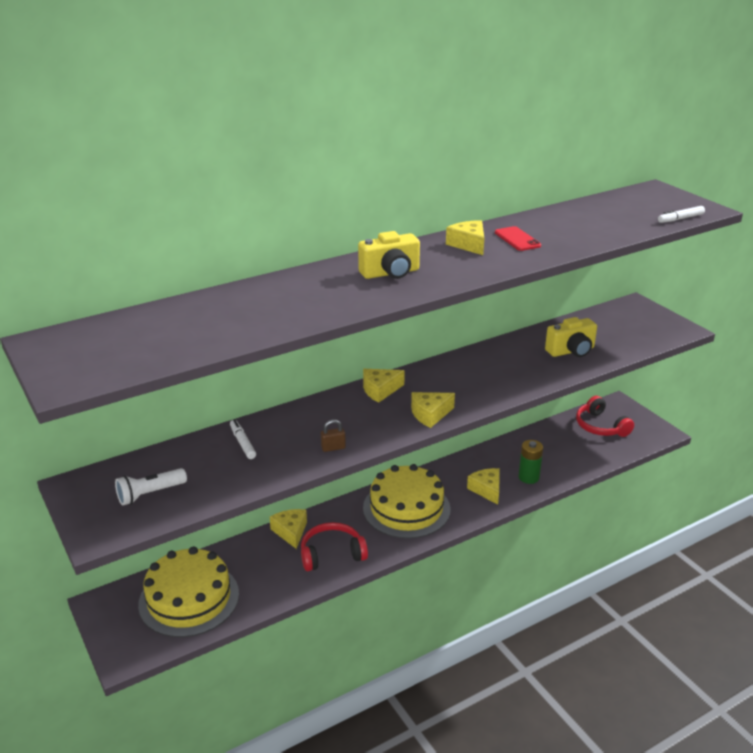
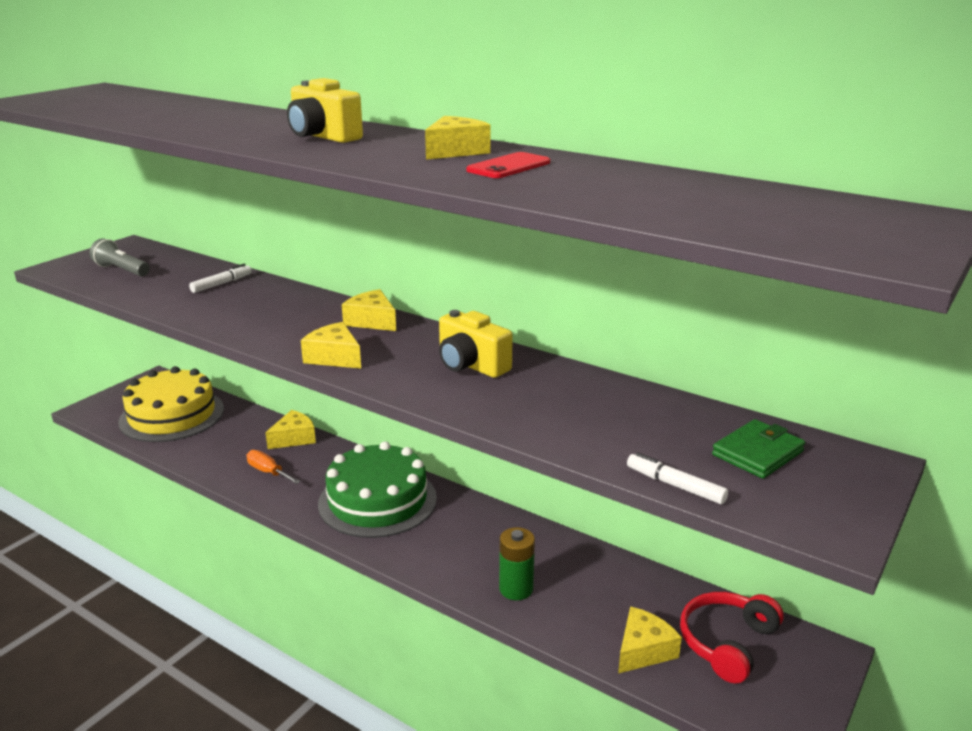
camera: 65 degrees right, 5 degrees down
(150, 494) = (121, 270): white flashlight -> grey flashlight
(331, 554) = (268, 472): red headphones -> orange screwdriver
(333, 448) = (231, 322): brown padlock -> none
(406, 508) = (377, 500): yellow cake -> green cake
(486, 490) = (458, 556): yellow cheese -> yellow cheese (643, 650)
(571, 351) = (606, 426): yellow camera -> yellow camera (471, 365)
(615, 323) = (758, 453): none -> green wallet
(680, 219) = (788, 242): white marker -> white marker (675, 485)

